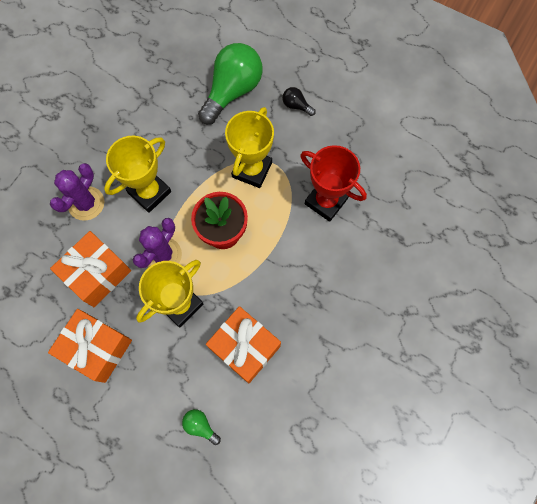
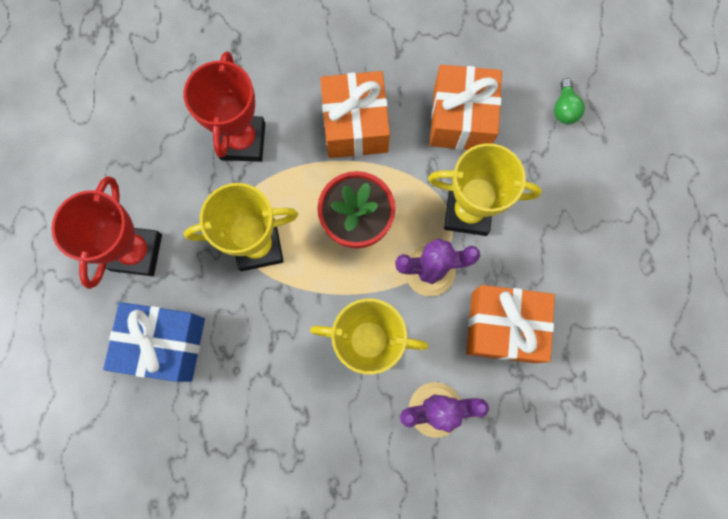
camera: 125 degrees left, 5 degrees up
(97, 348) = (576, 263): orange gift -> orange gift (355, 125)
(232, 91) = (164, 344): green light bulb -> blue gift
(296, 106) = (136, 252): black light bulb -> red trophy

